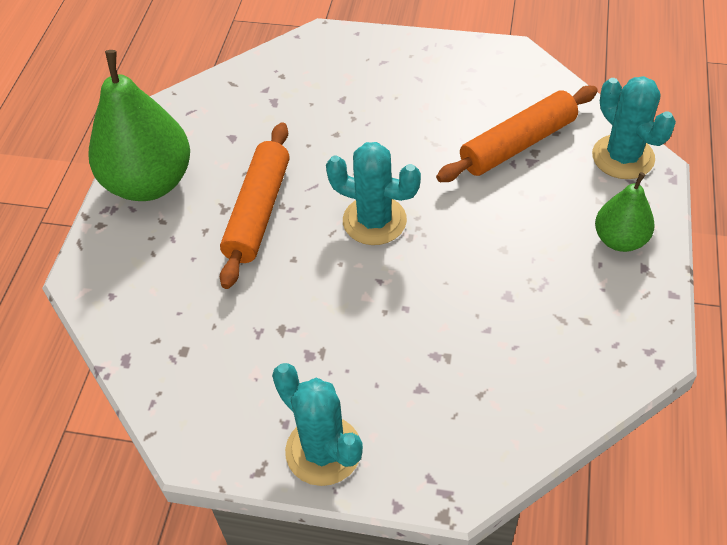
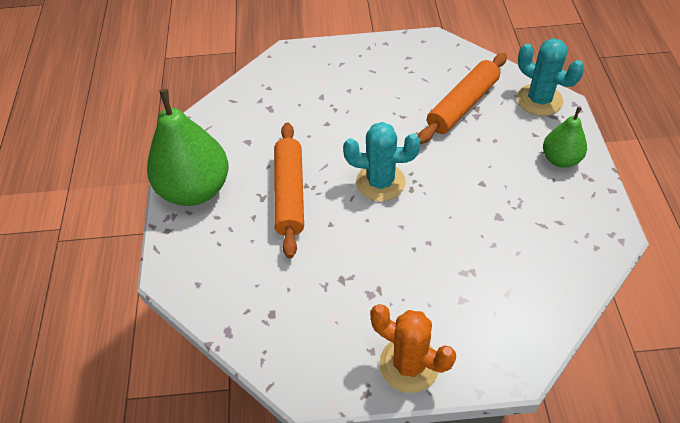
camera: 15 degrees left, 0 degrees up
(323, 451) = (409, 364): turquoise cactus -> orange cactus

